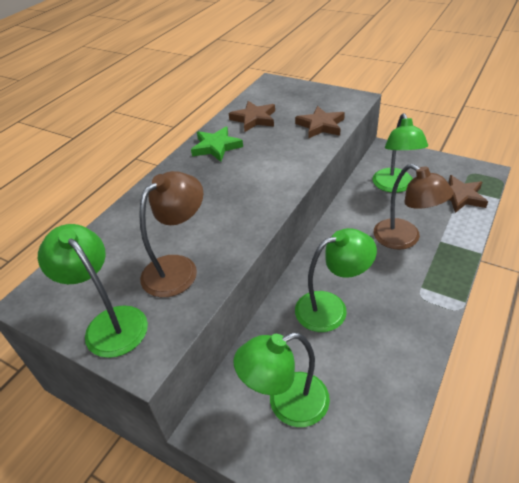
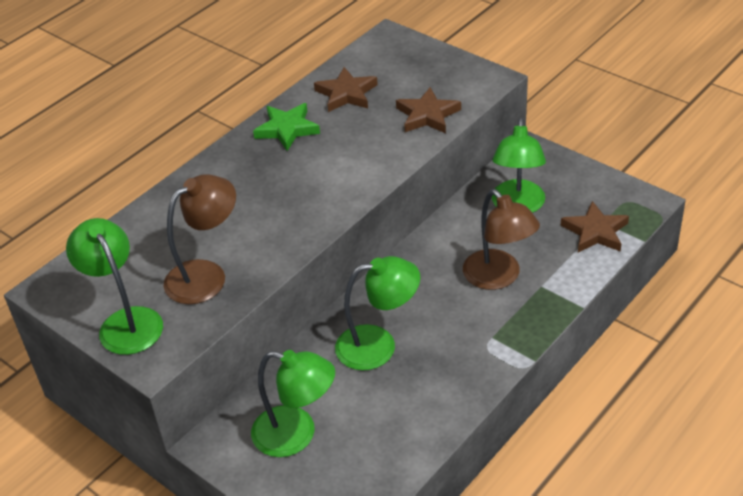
camera: 10 degrees right, 0 degrees up
(286, 404) = (296, 435): green lamp -> green lamp turned 150 degrees counterclockwise

